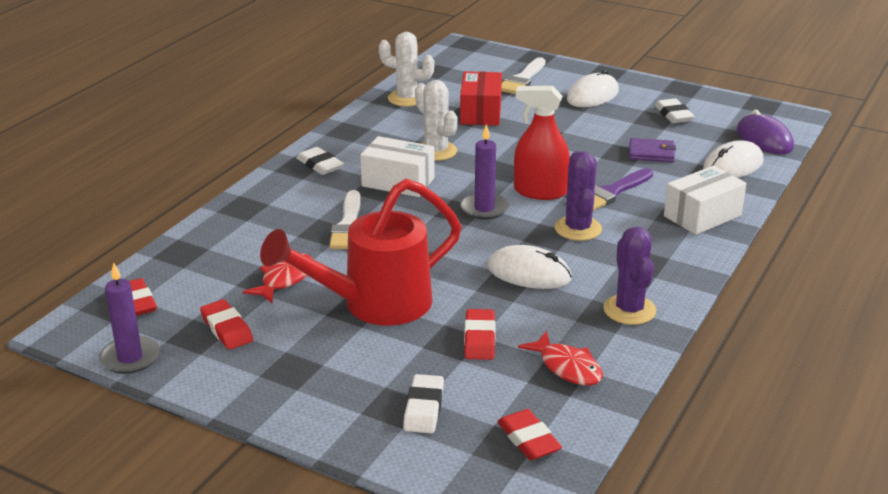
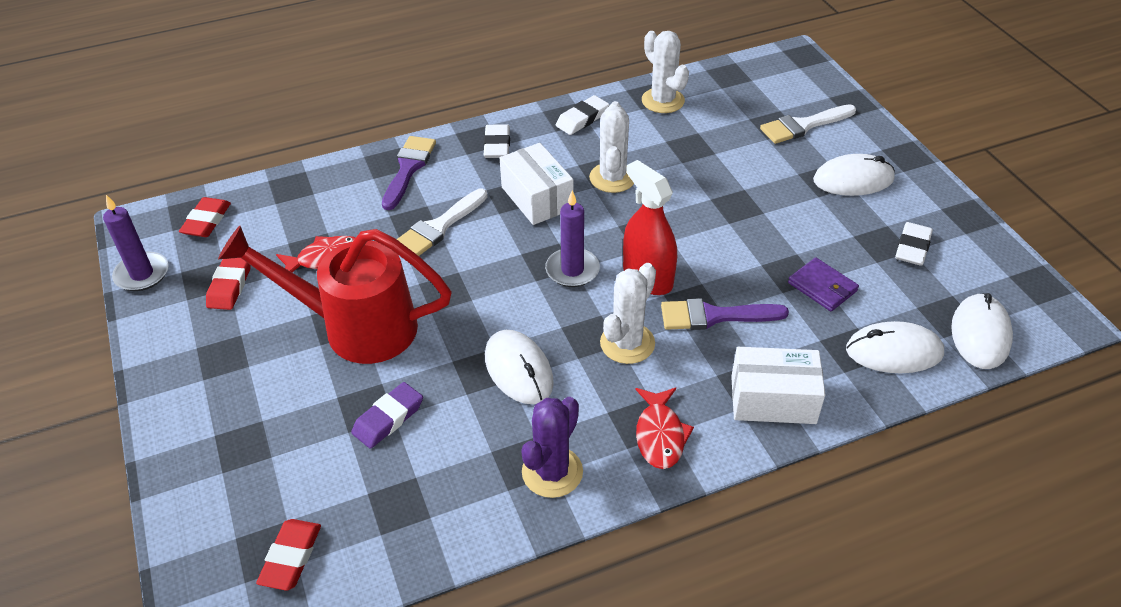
camera: 40 degrees right, 15 degrees up
(268, 204) = (408, 169): none -> purple brush
(424, 408) = (259, 464): white eraser -> white eraser (582, 119)
(479, 339) = (388, 418): red eraser -> purple eraser
(481, 113) = (711, 150): red box -> none
(567, 367) = (417, 501): red fish -> red fish (660, 435)
(578, 229) = (627, 343): purple cactus -> white cactus
(764, 139) = (980, 334): purple mouse -> white mouse

